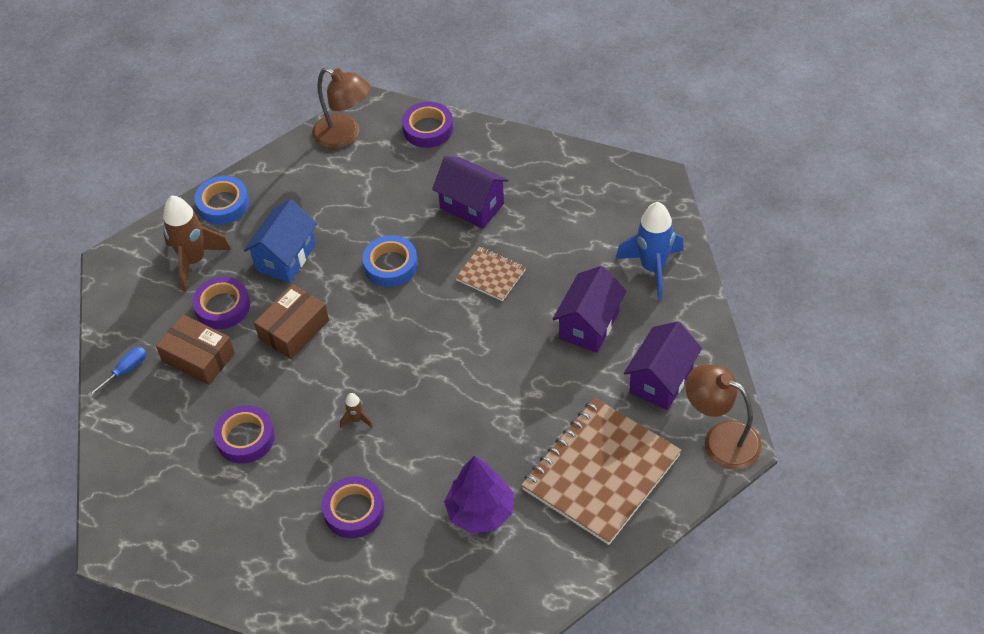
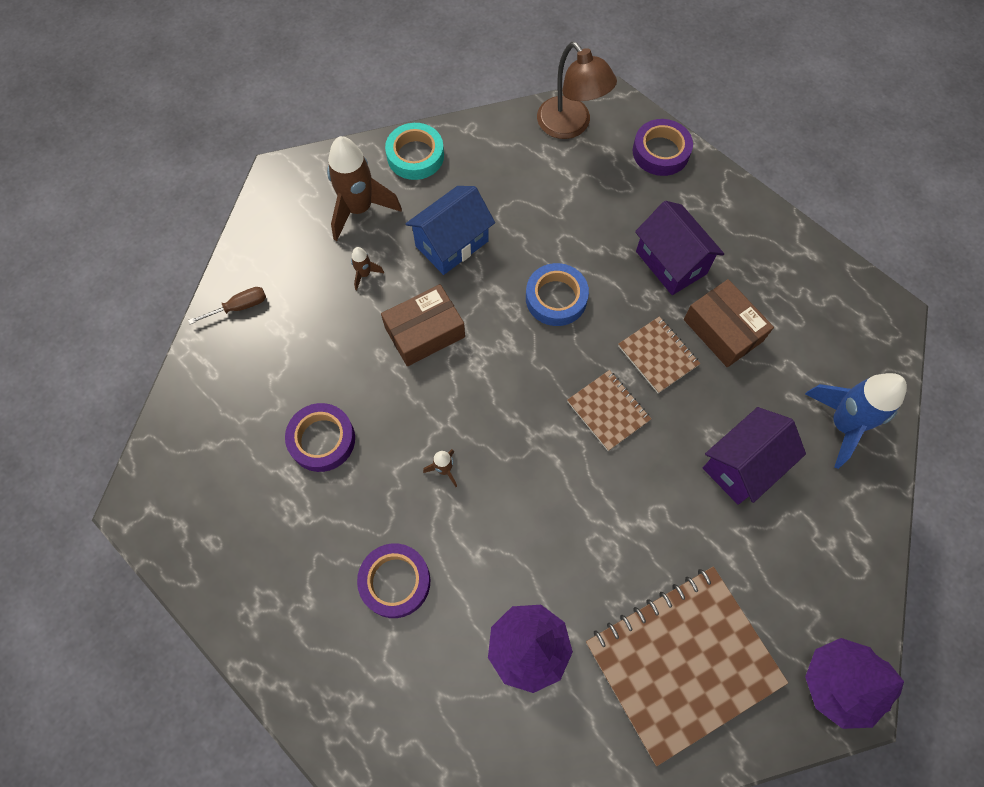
camera: 20 degrees right, 15 degrees up
(125, 371) = (239, 307): blue screwdriver -> brown screwdriver
(198, 357) = (316, 323): brown box -> brown box (723, 330)
(222, 307) = (364, 274): purple tape -> brown rocket
(223, 204) = (415, 156): blue tape -> turquoise tape
(469, 328) = (608, 411): none -> brown notebook
(661, 380) = (797, 573): purple house -> none
(721, 439) = (839, 684): brown lamp -> purple tree

